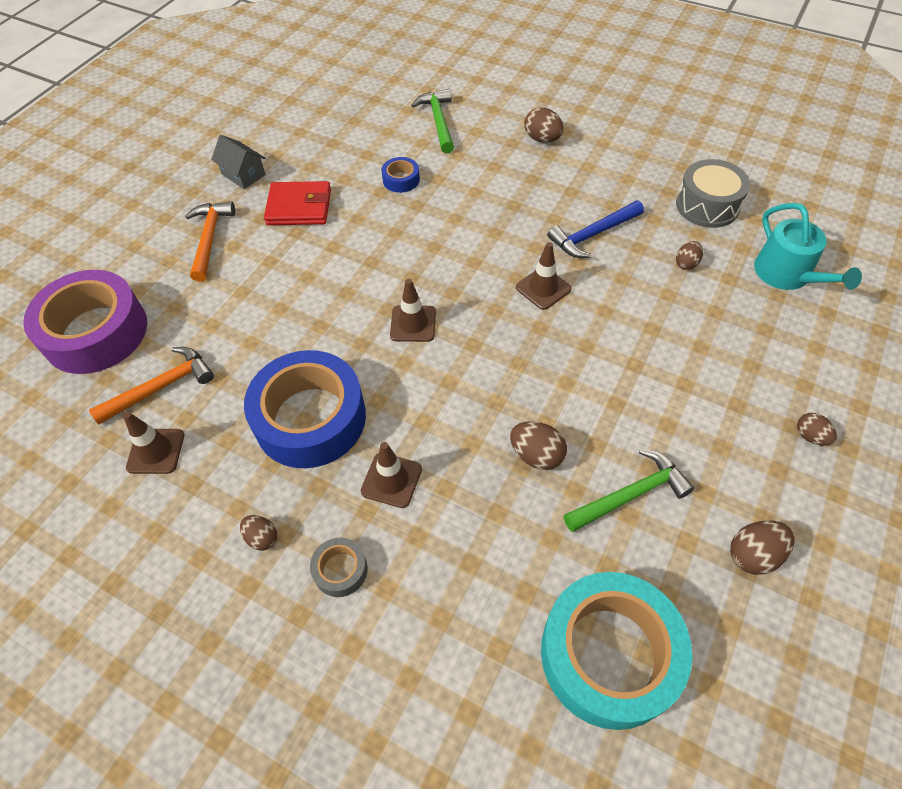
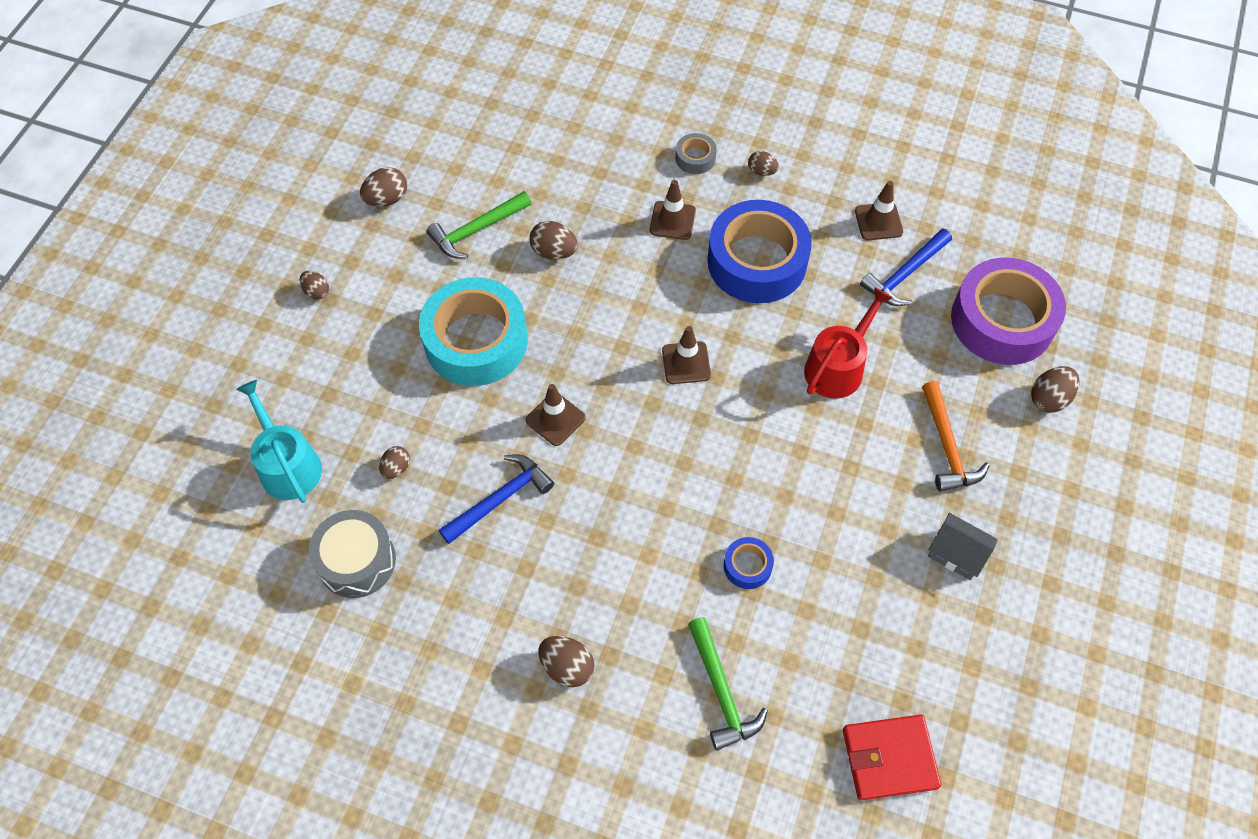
camera: 170 degrees right, 5 degrees up
(101, 265) = (1049, 398): none -> brown egg
(161, 387) = (905, 274): orange hammer -> blue hammer
(271, 307) = (838, 367): none -> red watering can
(299, 207) = (862, 506): red wallet -> red wallet (889, 758)
(609, 654) = (498, 132): turquoise tape -> turquoise tape (476, 341)

